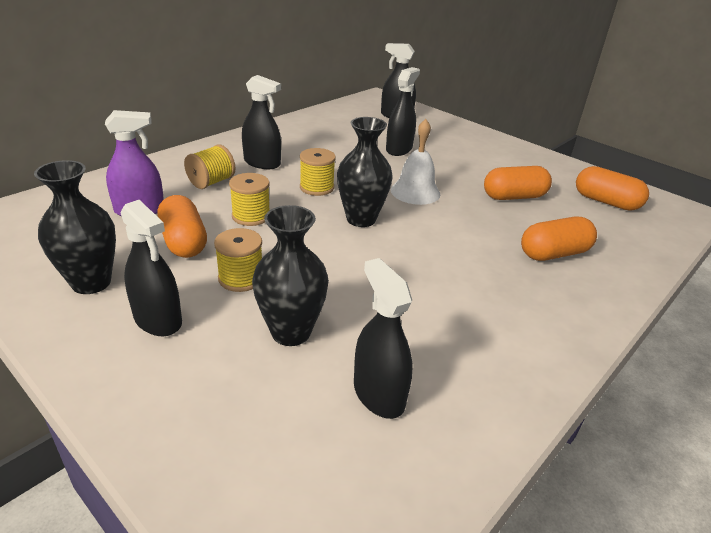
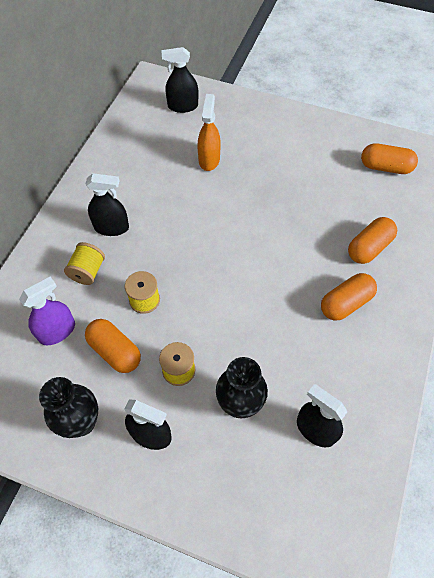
camera: 20 degrees left, 25 degrees up
(316, 187) = (172, 242): yellow spool -> none
(361, 219) = (225, 267): black vase -> none
(399, 149) = (209, 159): black spray bottle -> orange spray bottle
(415, 192) = (247, 214): white bell -> none
(514, 197) = (320, 189): orange capsule -> orange capsule (345, 303)

